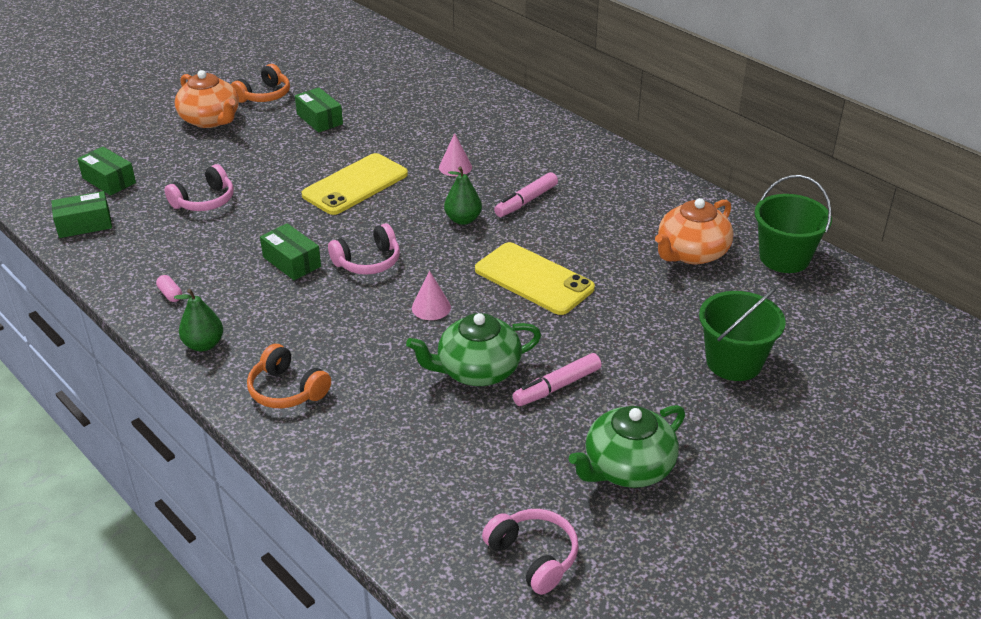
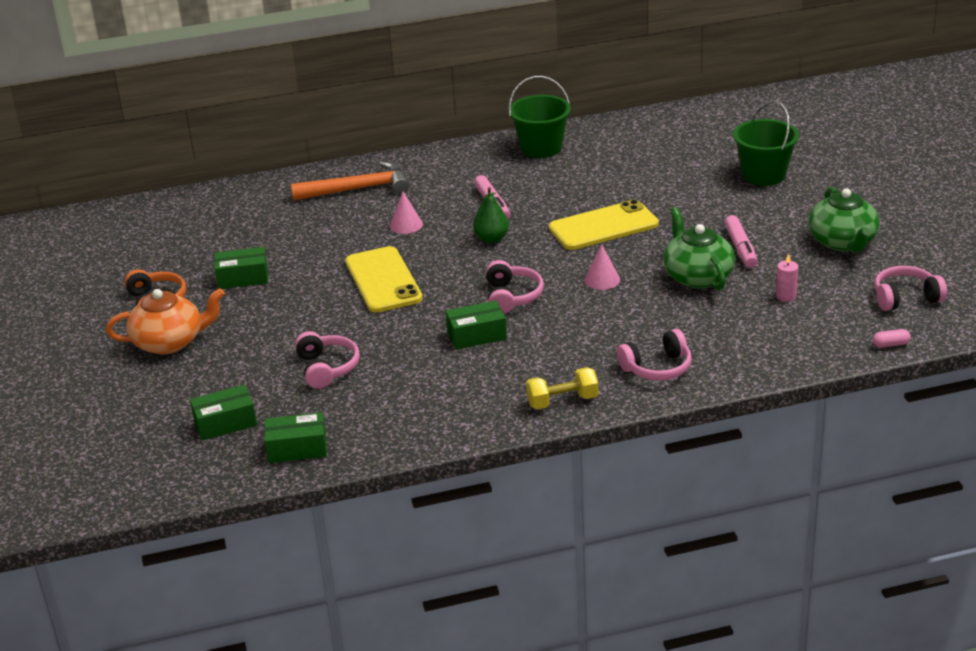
camera: 60 degrees left, 5 degrees down
(84, 224) = (297, 448): green box -> green box turned 75 degrees clockwise
(170, 294) = (470, 409): pink capsule -> pink capsule (890, 344)
(204, 344) = (562, 401): green pear -> yellow dumbbell
(287, 390) = (657, 368): orange headphones -> pink headphones
(477, 370) = (697, 276): green teapot -> green teapot turned 150 degrees clockwise
(477, 449) = (786, 296): none -> pink candle
(498, 124) = (358, 189): none -> orange hammer
(691, 253) = (627, 155): orange teapot -> none
(784, 258) = (664, 123): green bucket -> green bucket (541, 148)

